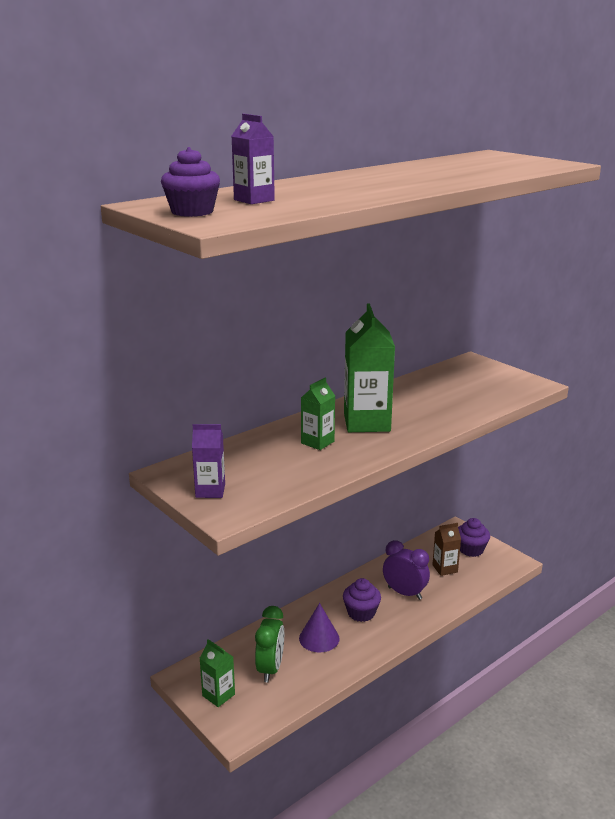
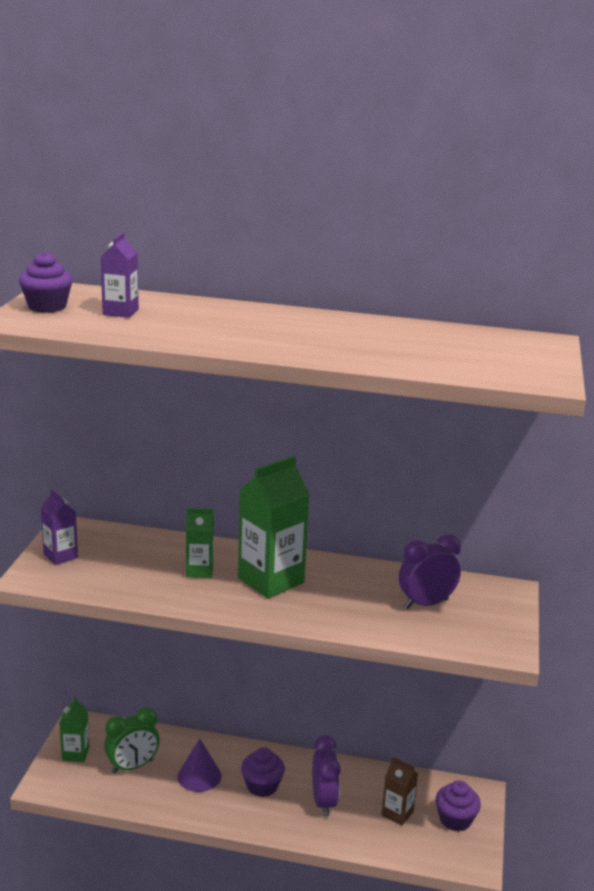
camera: 50 degrees right, 0 degrees up
(459, 387) = (426, 604): none -> purple clock

